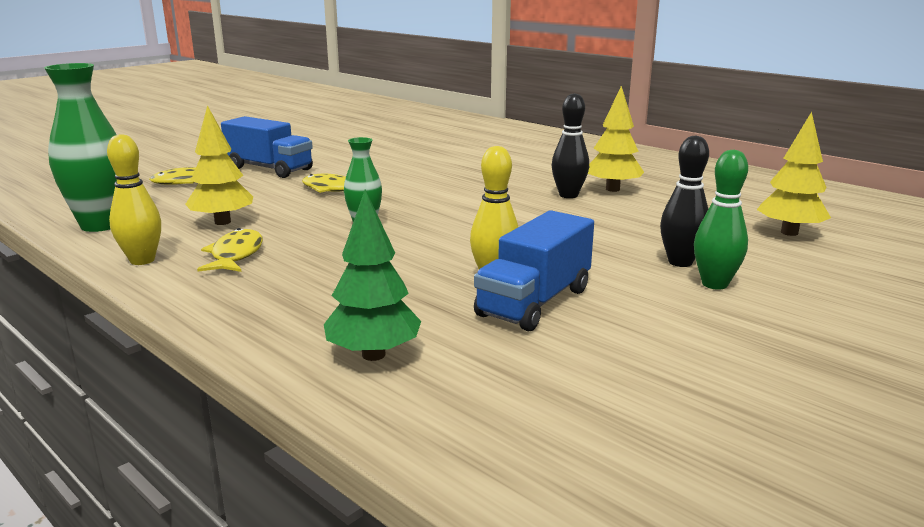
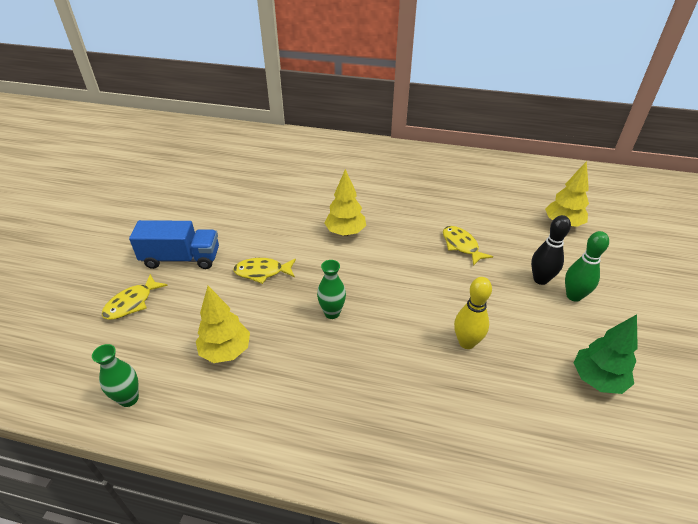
camera: 30 degrees left, 20 degrees up
(101, 225) = (129, 399): green vase -> green vase, size x0.56
(142, 260) = (221, 432): yellow bowling pin -> none
(235, 255) = (283, 391): yellow fish -> yellow fish (461, 245)
(373, 355) = (481, 461): green tree -> green tree (597, 380)
(534, 302) = (509, 358): blue truck -> none
(568, 195) = (419, 223): black bowling pin -> none
(612, 189) = (437, 206): yellow tree -> yellow tree (345, 232)

